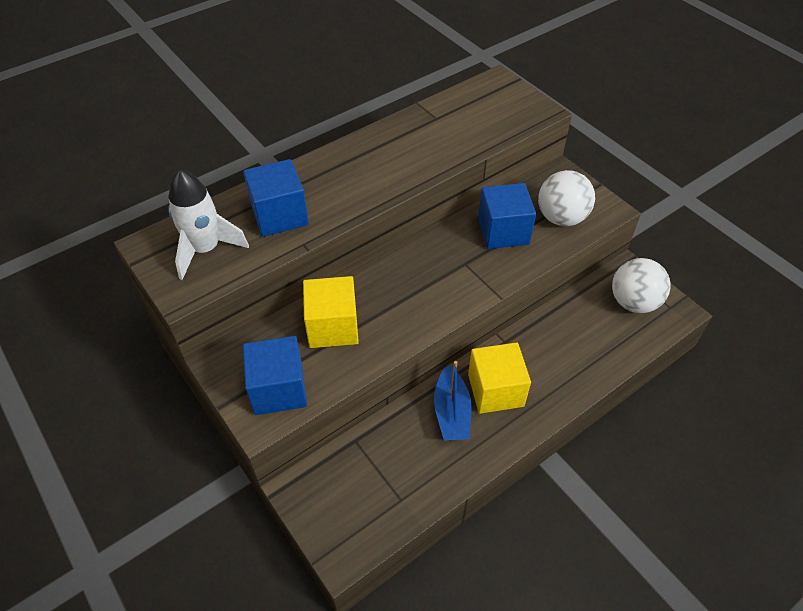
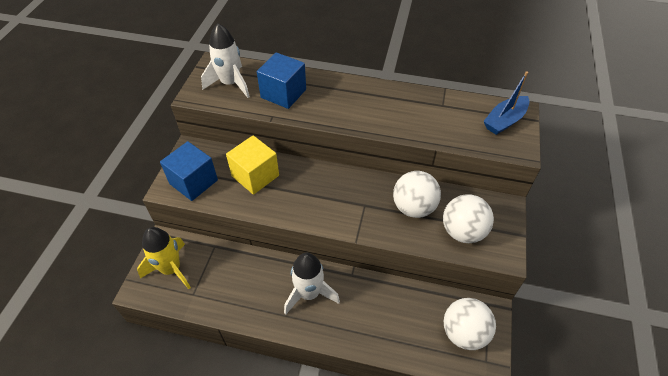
camera: 50 degrees right, 0 degrees up
(345, 503) = (171, 269): none -> yellow rocket
(451, 412) = (272, 280): blue boat -> blue boat (504, 121)
(495, 390) = (309, 294): yellow cube -> white rocket
(503, 231) = (413, 207): blue cube -> white ball

